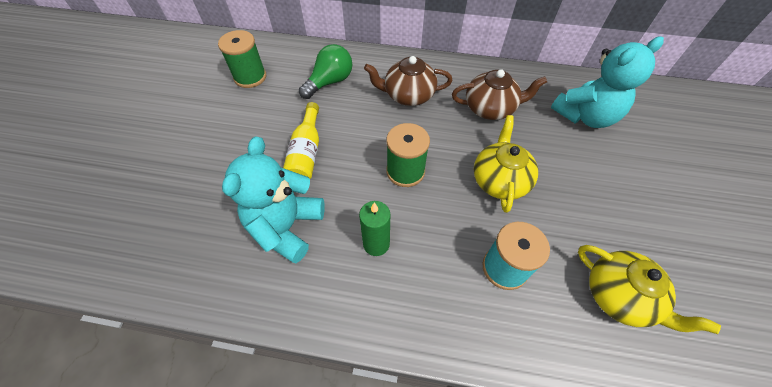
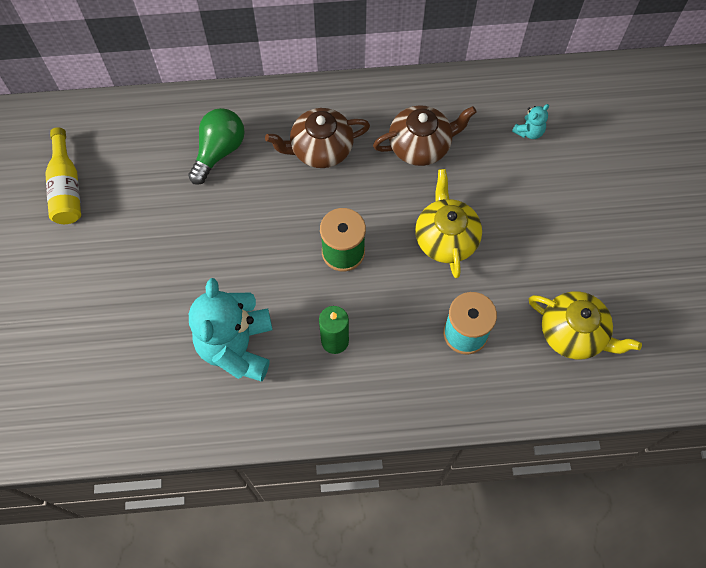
camera: 15 degrees left, 10 degrees up
(250, 77) = (115, 167): green spool -> none
(306, 152) = (226, 255): yellow bottle -> yellow bottle (67, 187)
(585, 116) = (529, 132): turquoise teddy bear -> turquoise teddy bear, size x0.42

